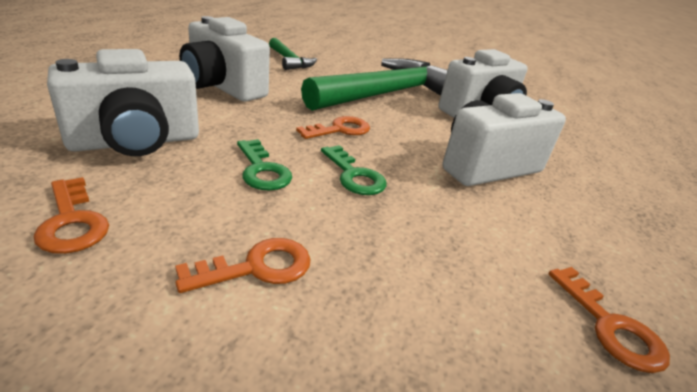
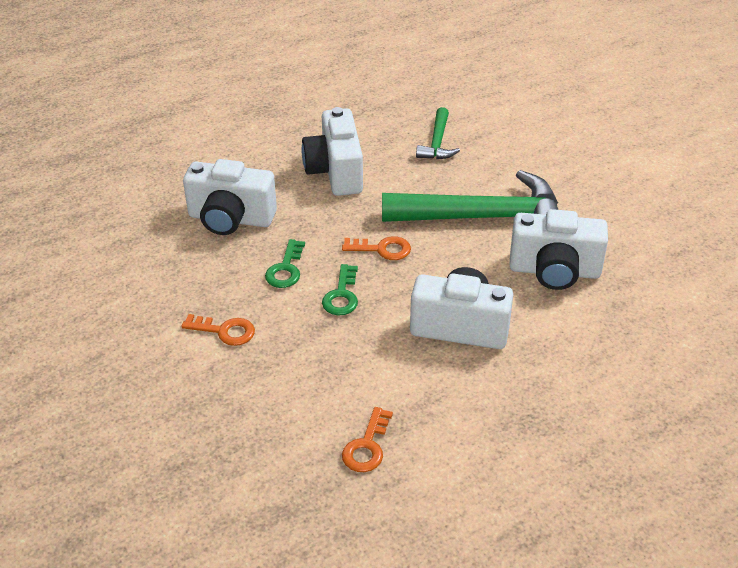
camera: 45 degrees right, 10 degrees up
(72, 222) = (164, 269): orange key -> none

